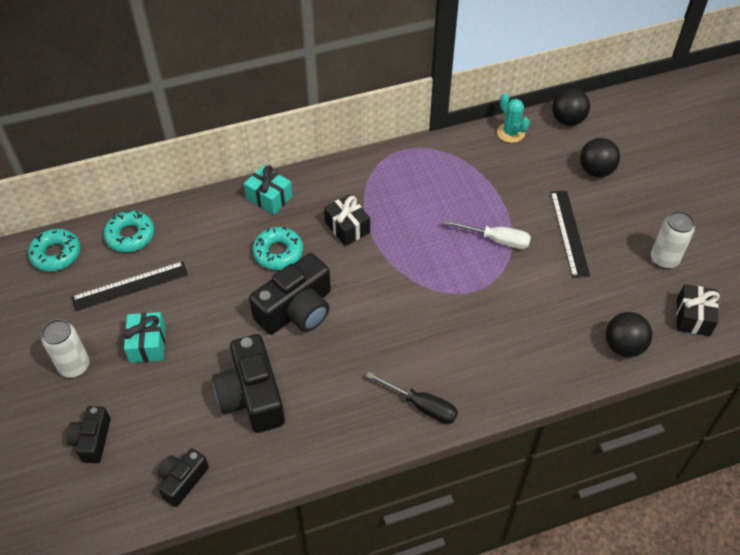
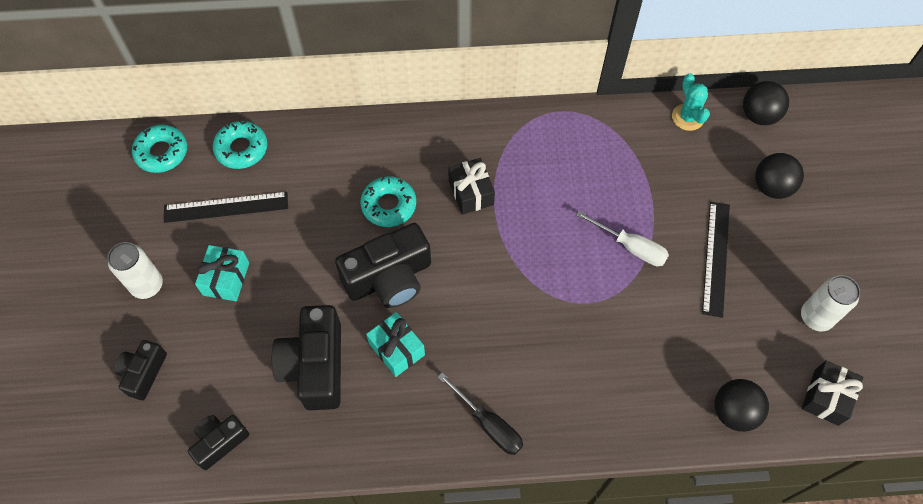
camera: 15 degrees right, 10 degrees up
(269, 197) = (397, 137): turquoise gift -> turquoise gift (396, 349)

